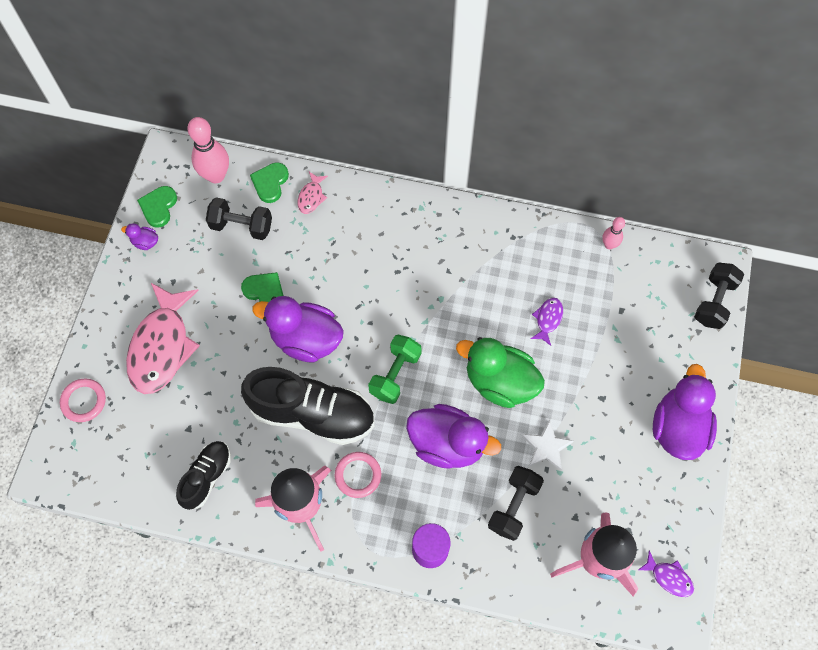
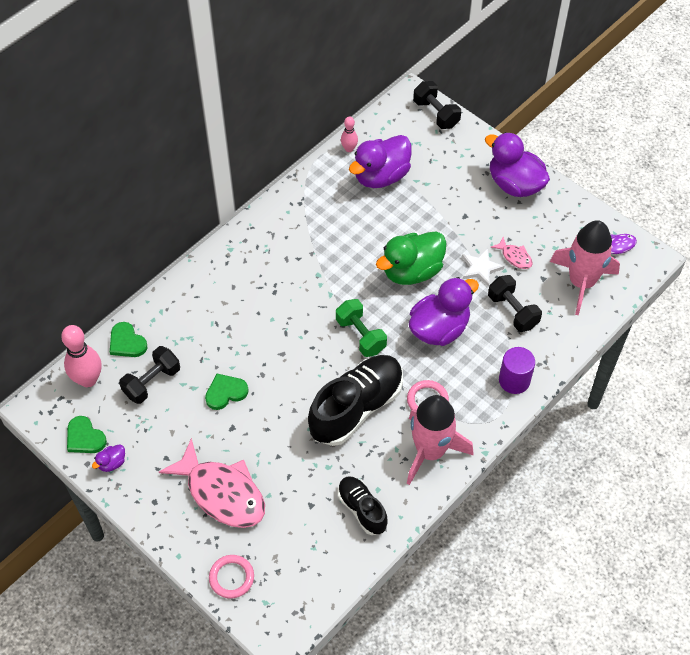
camera: 60 degrees left, 10 degrees down
(306, 339) = (289, 383): purple duck -> purple duck (381, 176)
(311, 197) = (163, 319): pink fish -> pink fish (514, 257)
(548, 319) = (382, 216): purple fish -> none

